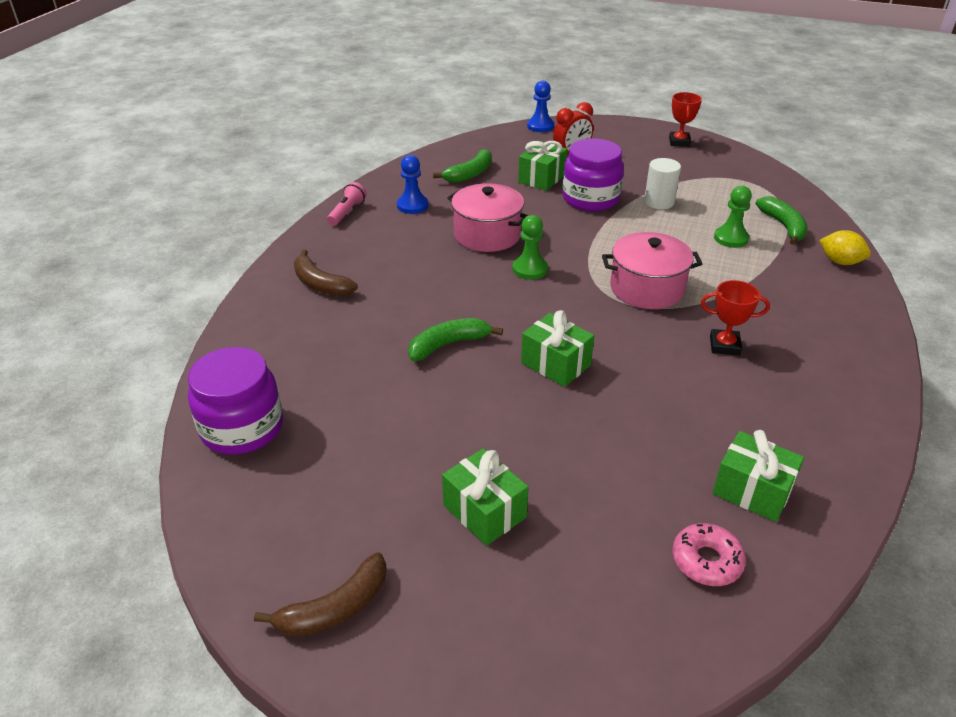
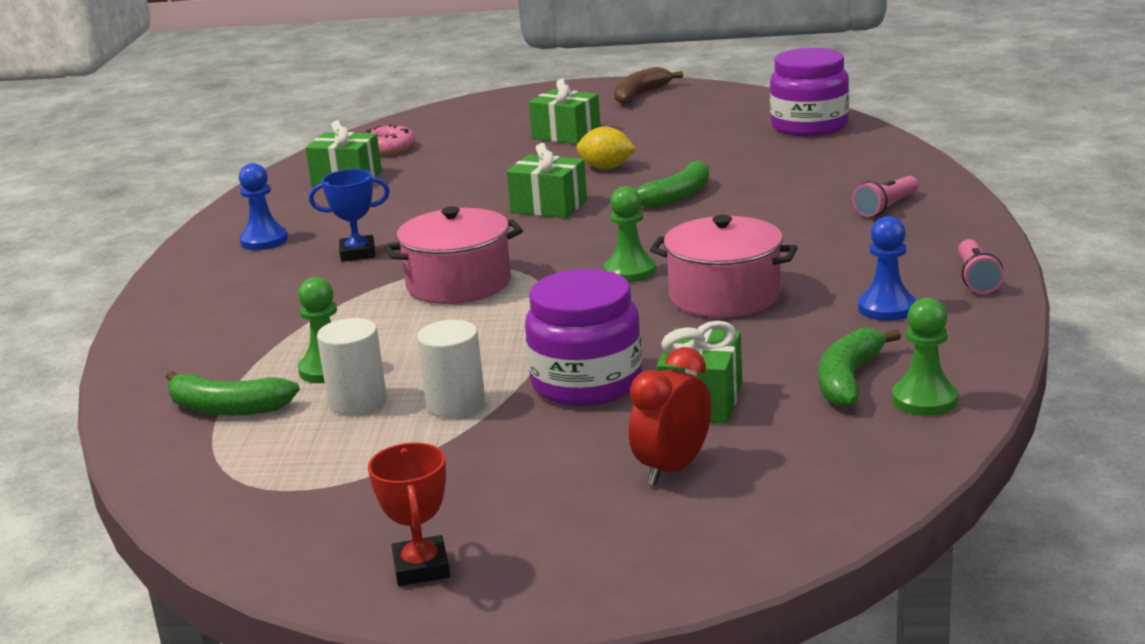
camera: 165 degrees right, 15 degrees down
(320, 284) = (886, 207): brown banana -> pink flashlight
(448, 159) = (924, 400): none -> green pawn
(540, 126) = (800, 537): blue pawn -> blue pawn (264, 241)
(711, 214) = (357, 401): none -> white cylinder
(724, 346) = (357, 253): red trophy -> blue trophy
(783, 226) = (227, 408): green banana -> green banana turned 45 degrees counterclockwise
(840, 262) = (157, 371): yellow lemon -> yellow lemon (606, 168)

